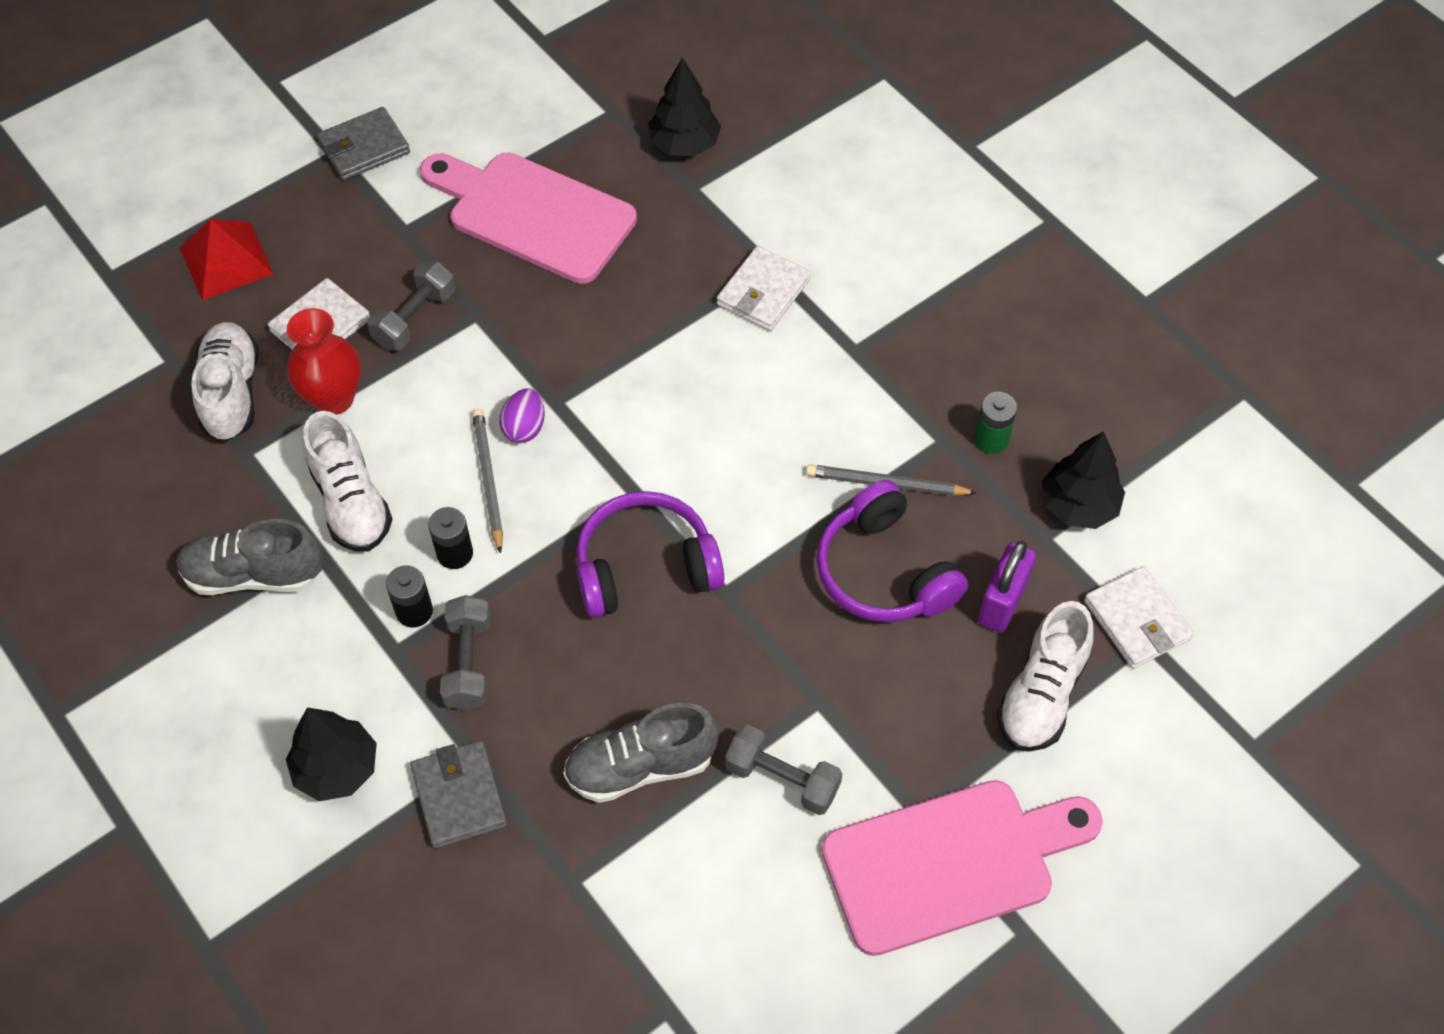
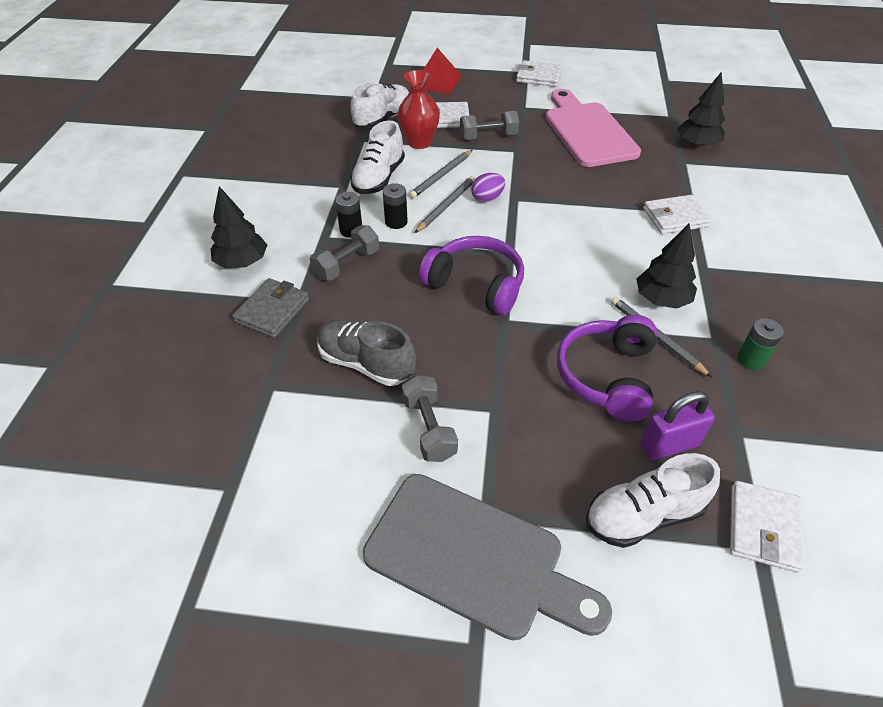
camera: 45 degrees right, 10 degrees down
(254, 575) = (309, 177): grey shoe -> none
(364, 148) = (539, 77): grey wallet -> white wallet
(429, 435) = (441, 176): none -> grey pencil
(950, 863) = (474, 558): pink cutting board -> grey cutting board
(1078, 506) = (781, 433): black tree -> black tree (661, 300)

